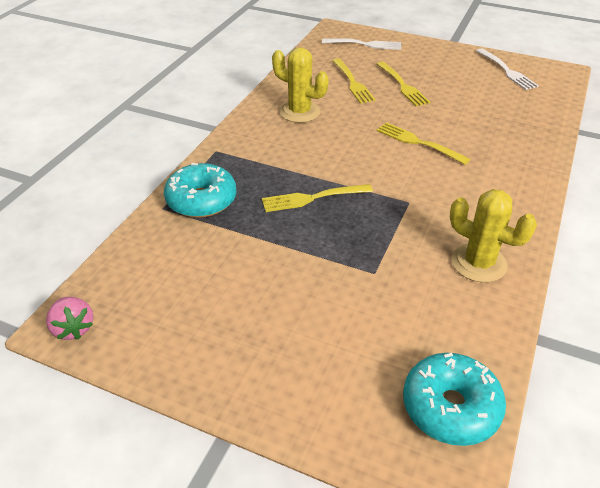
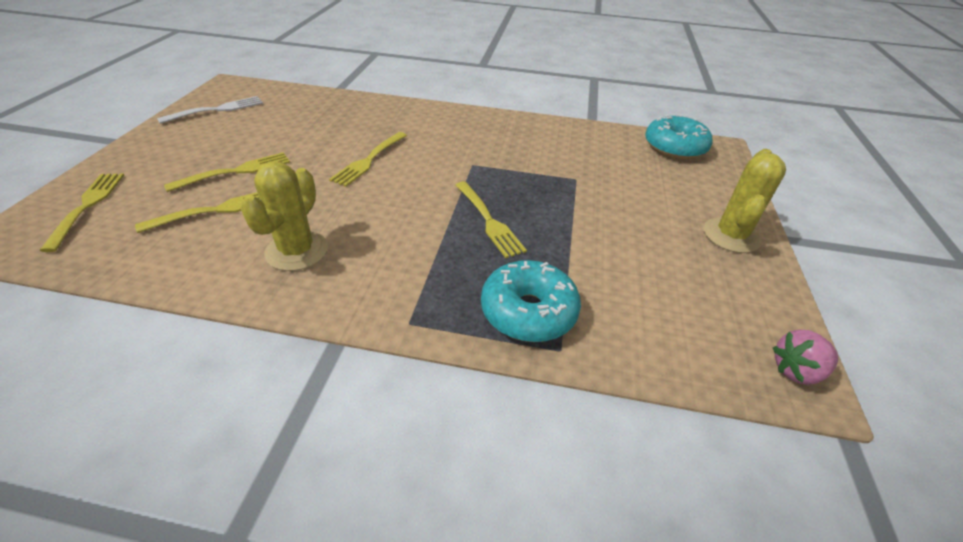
camera: 105 degrees left, 0 degrees up
(73, 328) = (796, 371): pink strawberry -> pink strawberry turned 150 degrees counterclockwise
(364, 44) = (87, 207): white fork -> yellow fork
(478, 263) = (537, 135): yellow cactus -> yellow cactus (731, 235)

